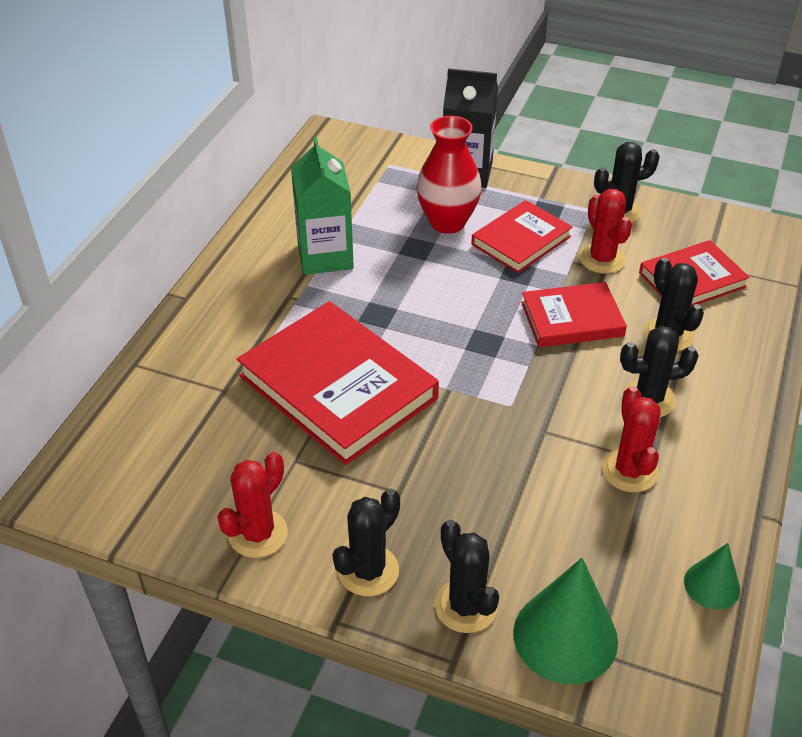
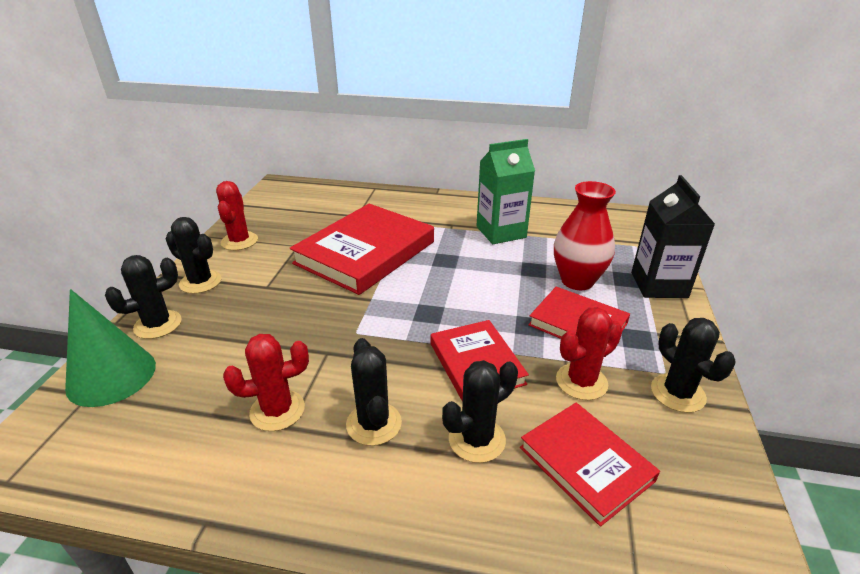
camera: 80 degrees right, 10 degrees down
(258, 534) = (239, 241): red cactus -> red cactus turned 60 degrees clockwise
(712, 585) = (127, 474): green cone -> none

